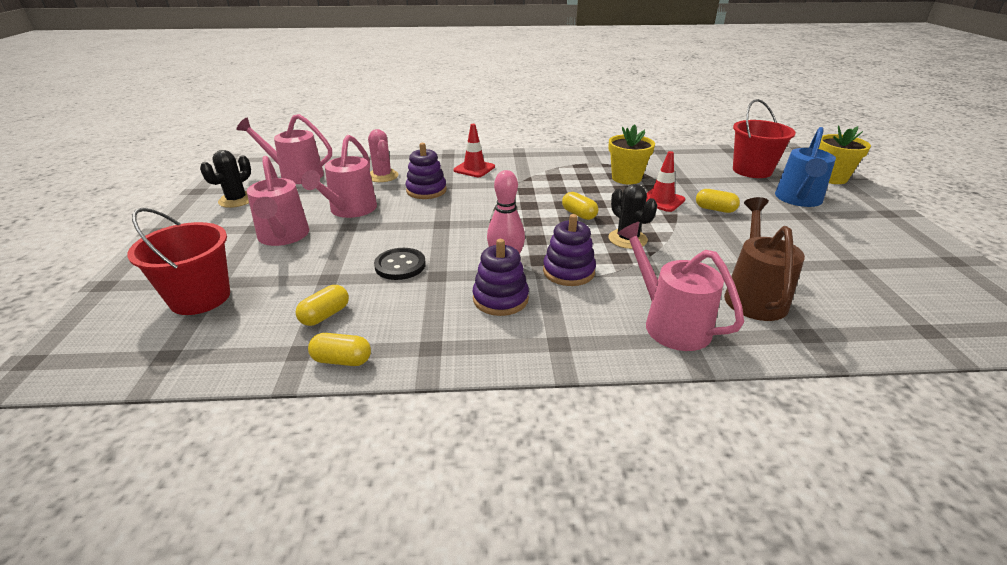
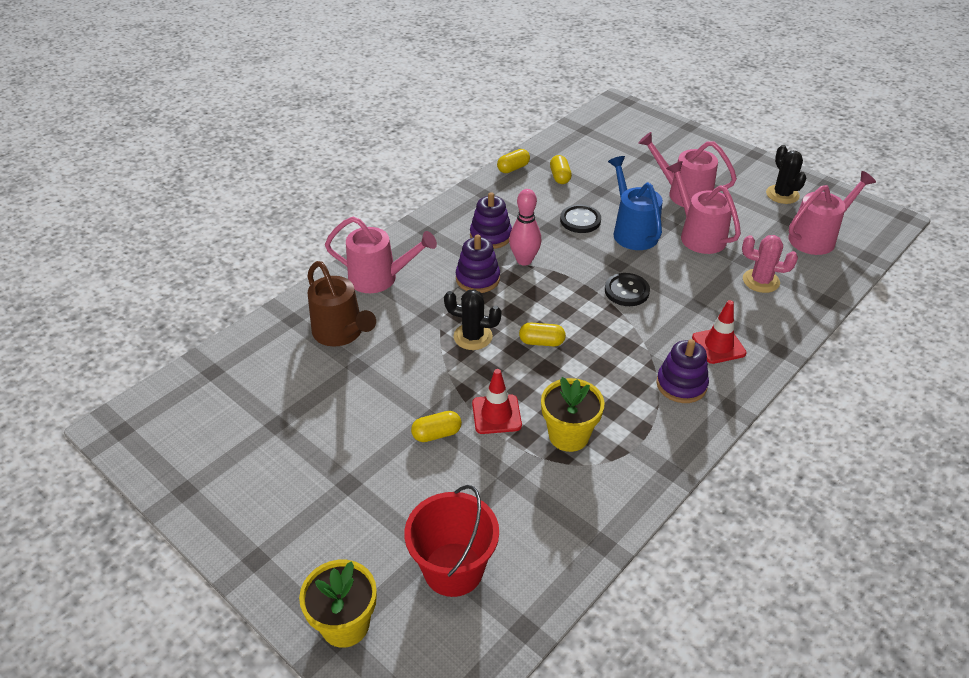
camera: 135 degrees right, 10 degrees up
(200, 298) = (633, 148): red bucket -> none
(426, 190) = (695, 289): purple stacking toy -> purple stacking toy (681, 384)
(470, 209) = (626, 291): none -> black button
(798, 200) = (364, 519): blue watering can -> blue watering can (632, 231)

